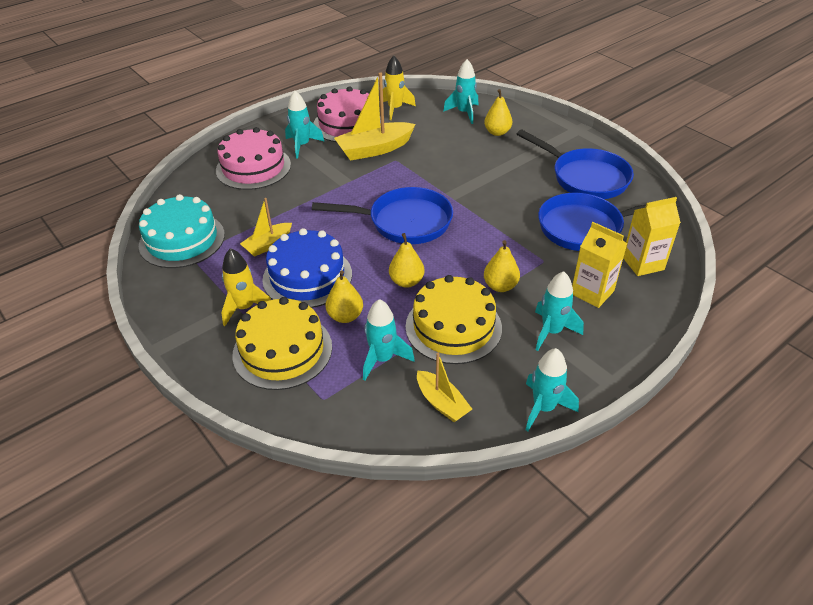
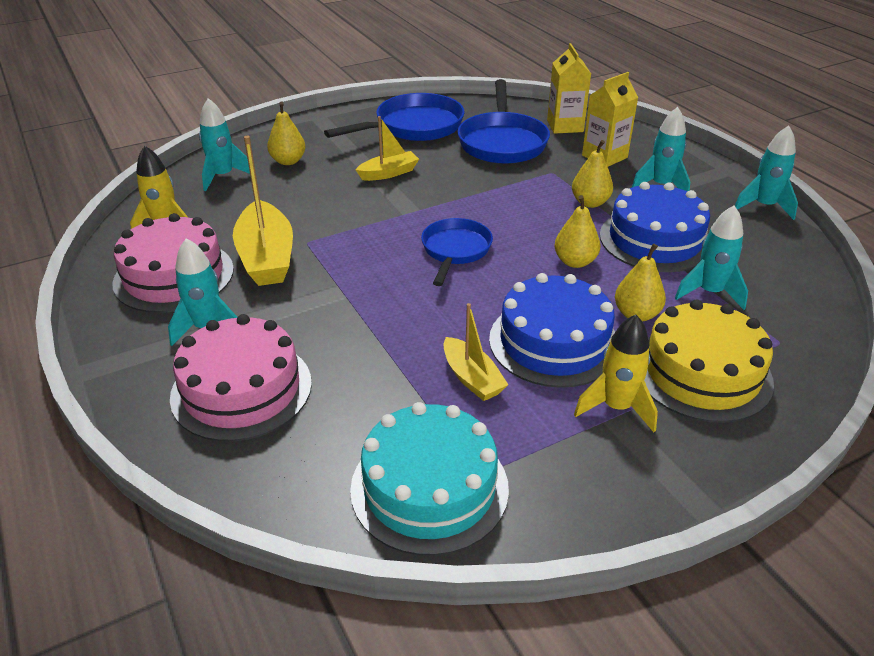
camera: 80 degrees left, 5 degrees down
(404, 222) = (455, 250): blue pan -> blue pan, size x0.64
(442, 403) = (769, 261): yellow boat -> yellow boat (388, 173)
(453, 327) = (655, 240): yellow cake -> blue cake

